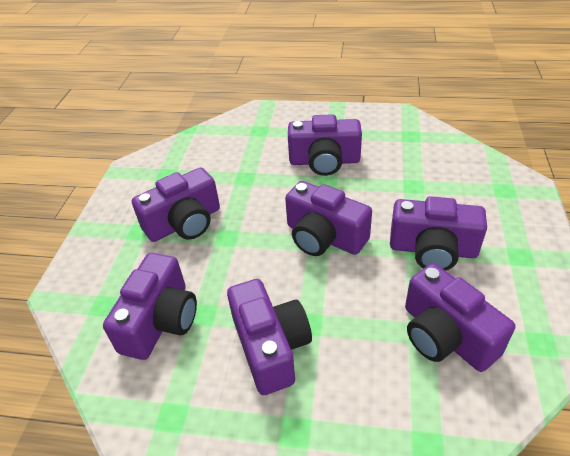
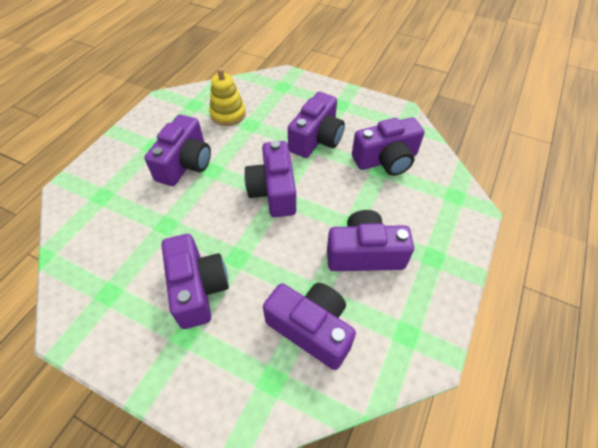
camera: 75 degrees left, 10 degrees up
(324, 237) = (274, 191): purple camera -> purple camera turned 120 degrees clockwise
(416, 164) = (228, 114): none -> yellow stacking toy

